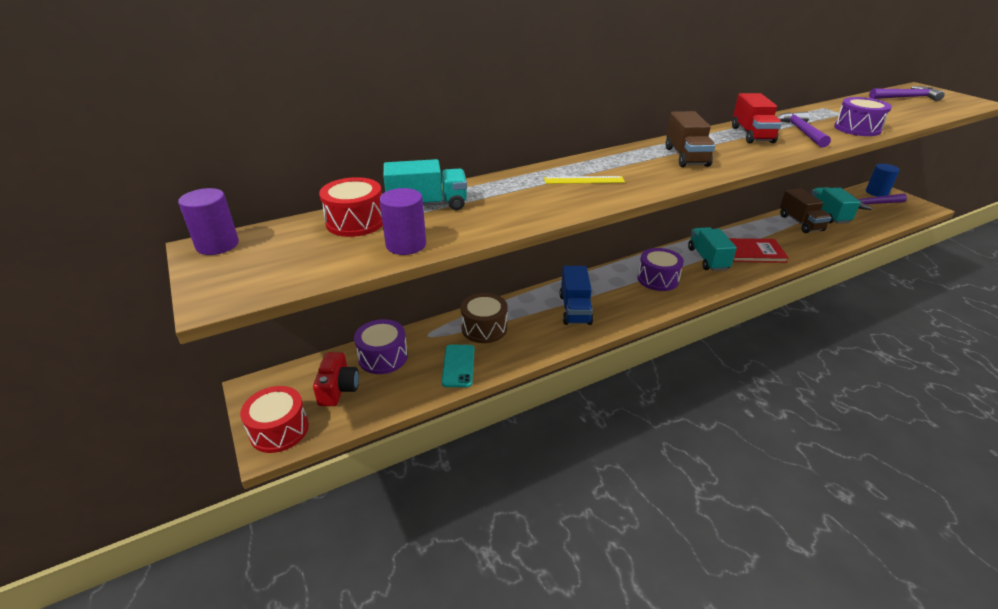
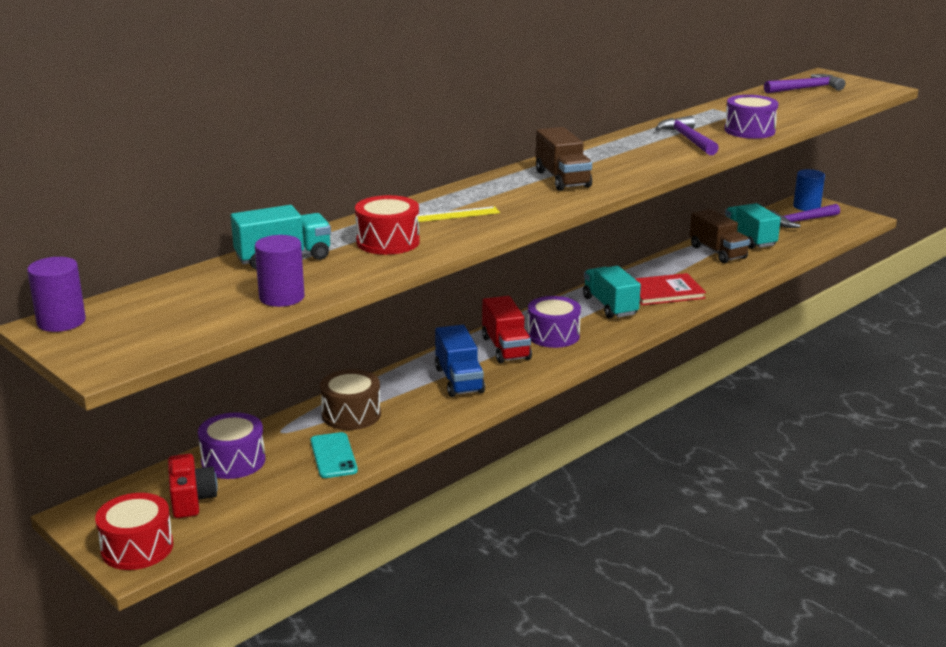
camera: 15 degrees left, 10 degrees down
(355, 222) = (209, 283): red drum -> red drum (388, 242)
(752, 135) = (633, 148): red truck -> red truck (505, 348)

